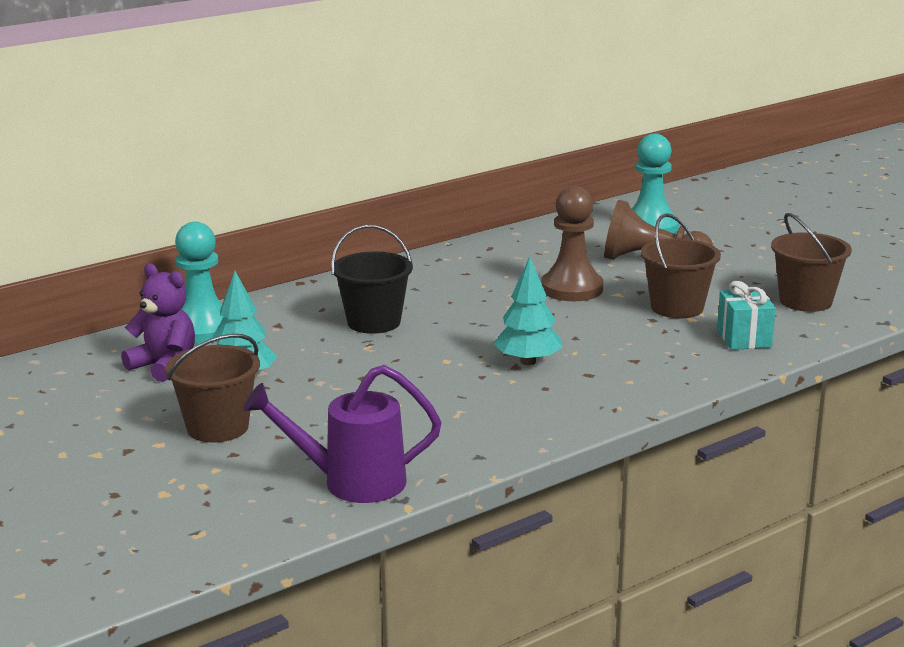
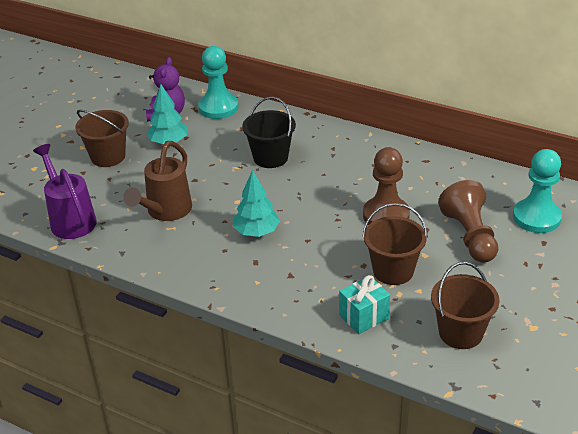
camera: 65 degrees right, 15 degrees up
(415, 409) = (166, 211): none -> brown watering can

